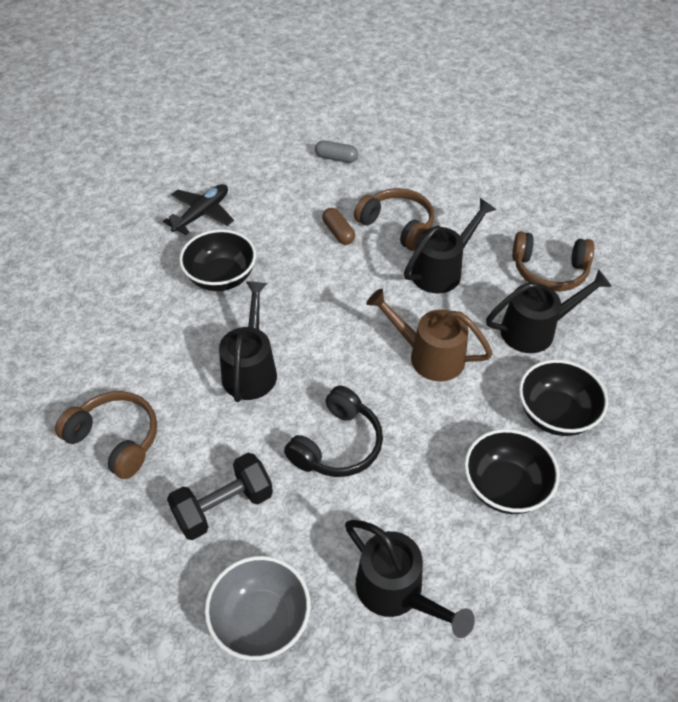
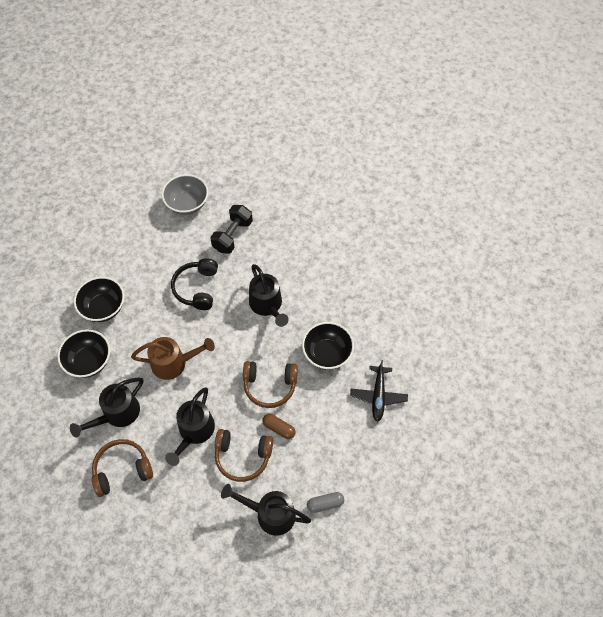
camera: 150 degrees right, 10 degrees up
(115, 439) = (305, 239): brown headphones -> brown headphones (270, 386)
(397, 592) = (135, 239): black watering can -> black watering can (269, 514)

